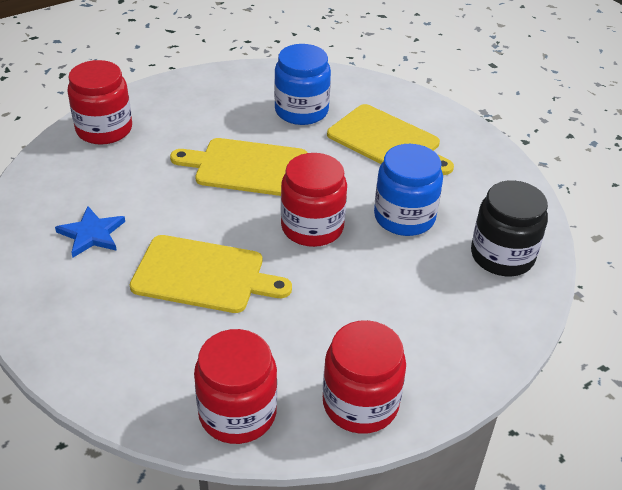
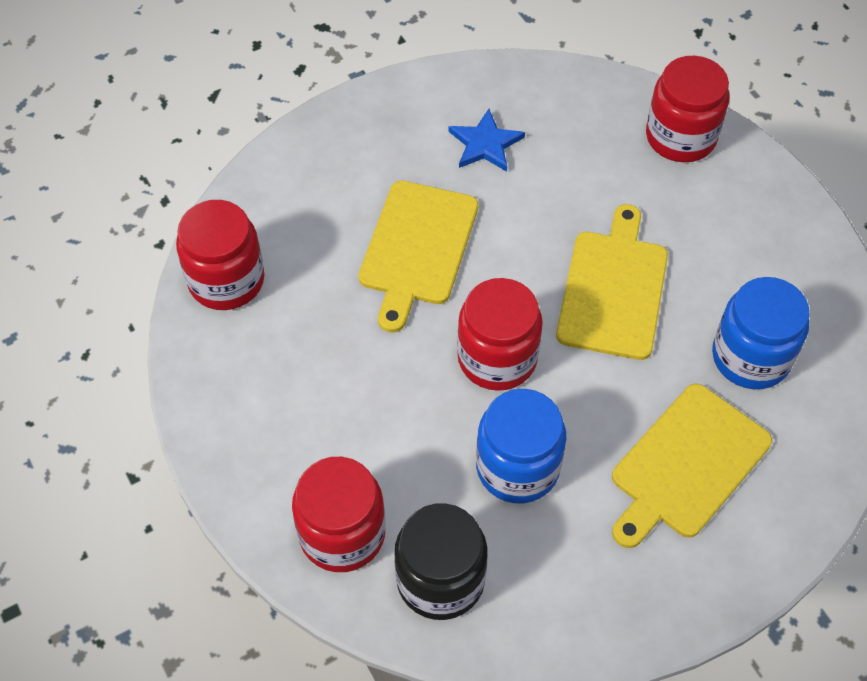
camera: 95 degrees right, 15 degrees up
(360, 403) = (223, 388): red jar -> red jar (342, 534)

